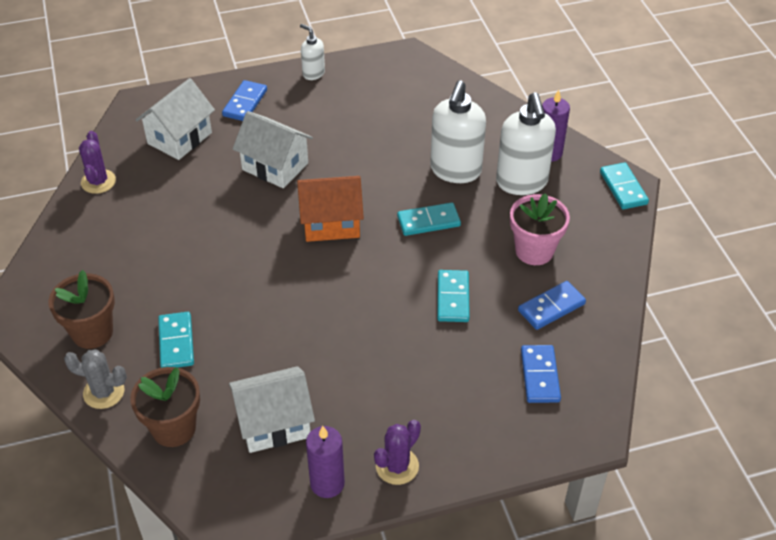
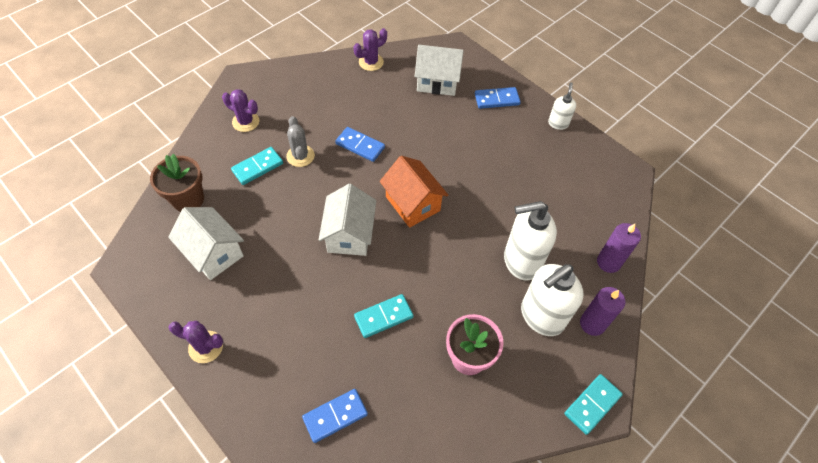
camera: 60 degrees right, 10 degrees up
(92, 332) = (245, 122): brown flower pot -> purple cactus
(104, 392) = (201, 151): grey cactus -> grey cactus (300, 156)
(275, 166) = (447, 145): white house -> white house (349, 234)
(327, 483) = (175, 308): purple candle -> purple candle (608, 262)
(428, 221) = (454, 266): turquoise domino -> none
(551, 307) = (413, 396): blue domino -> blue domino (360, 145)

